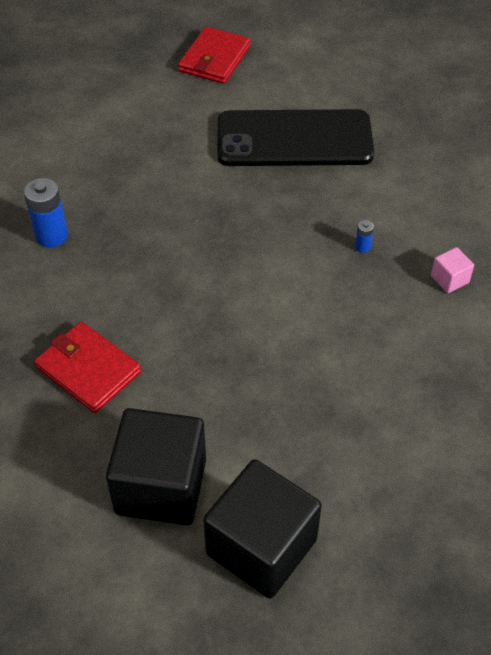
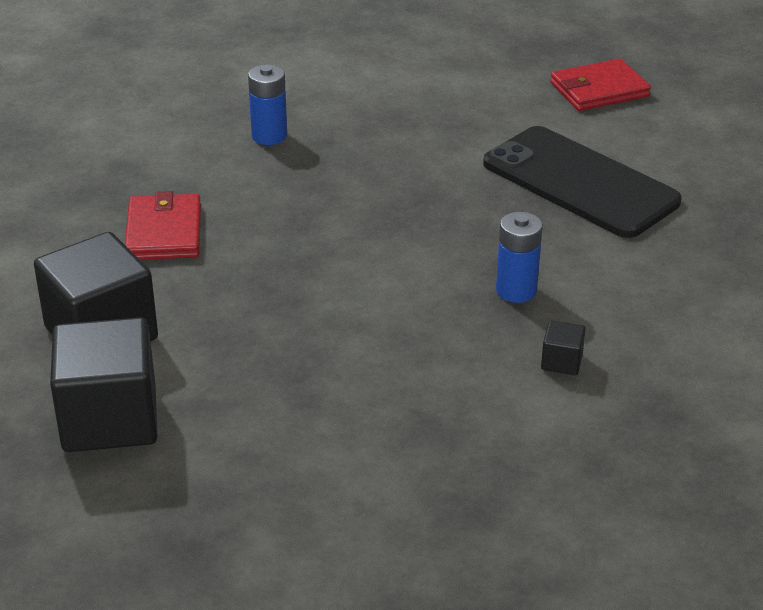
camera: 45 degrees right, 15 degrees down
(362, 247) = (516, 290): blue battery -> blue battery, size x2.10
(449, 279) = (561, 362): pink cube -> black cube

